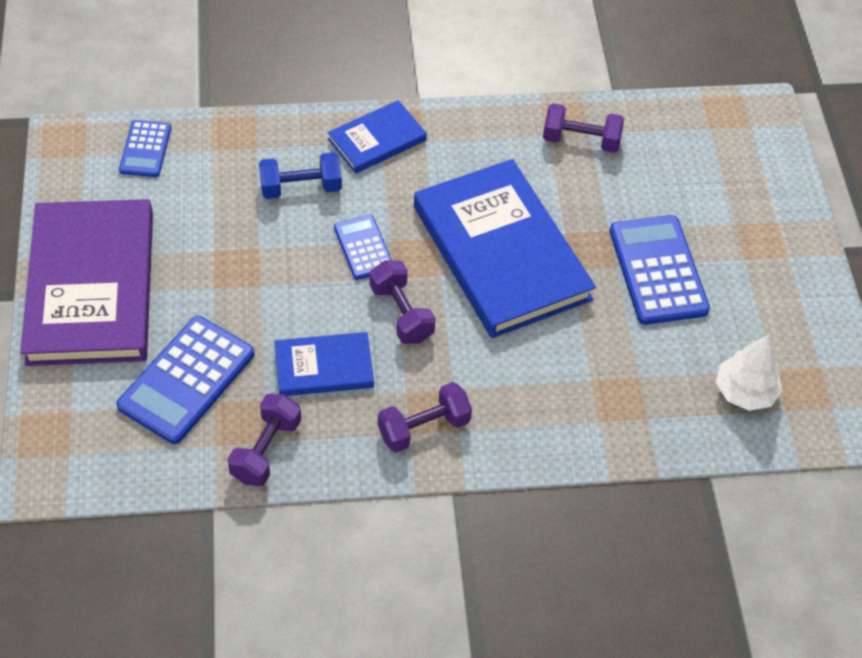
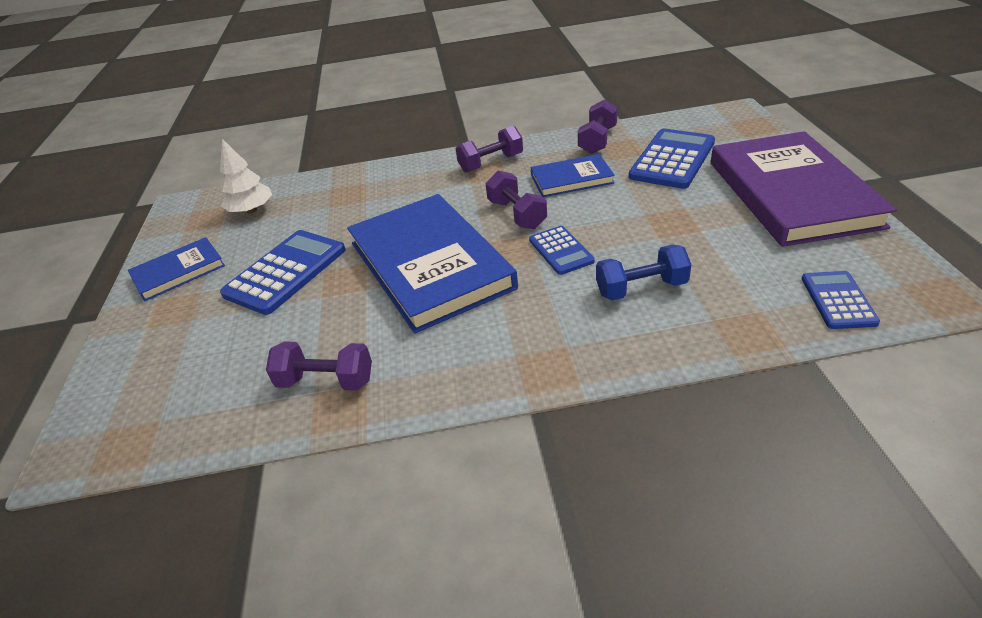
camera: 175 degrees left, 15 degrees down
(377, 140) = (572, 348): blue book -> blue book (178, 271)
(658, 270) = (286, 272): blue calculator -> blue calculator turned 135 degrees counterclockwise

